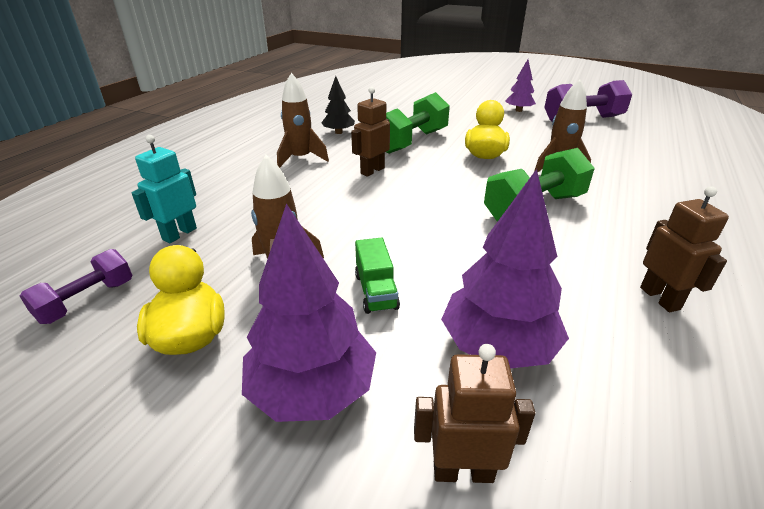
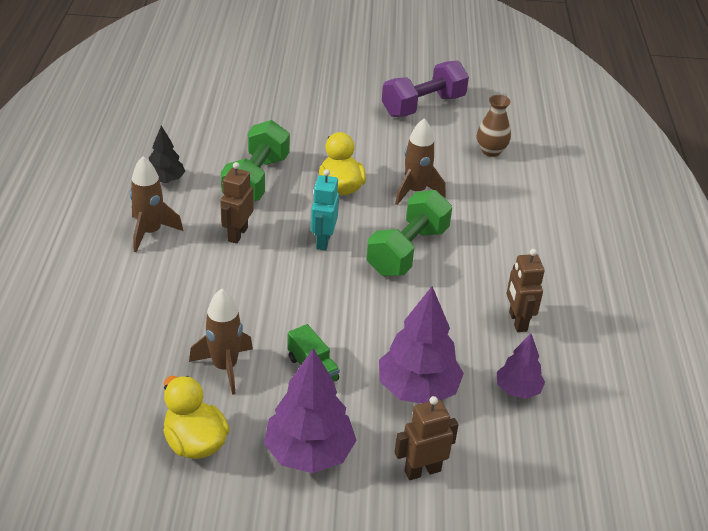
camera: 25 degrees left, 5 degrees up
(87, 301) = (81, 440): purple dumbbell -> none
(179, 234) = (101, 357): turquoise robot -> turquoise robot (323, 241)
(518, 110) = (352, 101): purple tree -> purple tree (518, 390)
(645, 152) = (491, 151): none -> brown vase
(660, 298) = (517, 321): brown robot -> brown robot turned 150 degrees counterclockwise

